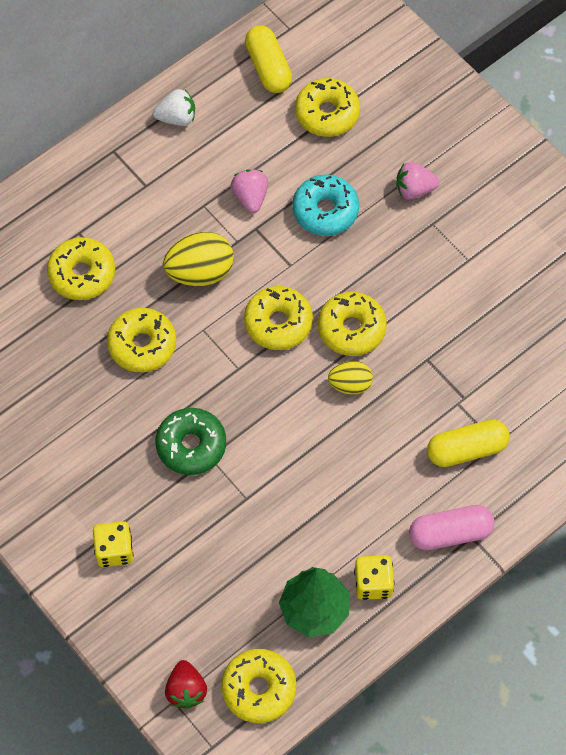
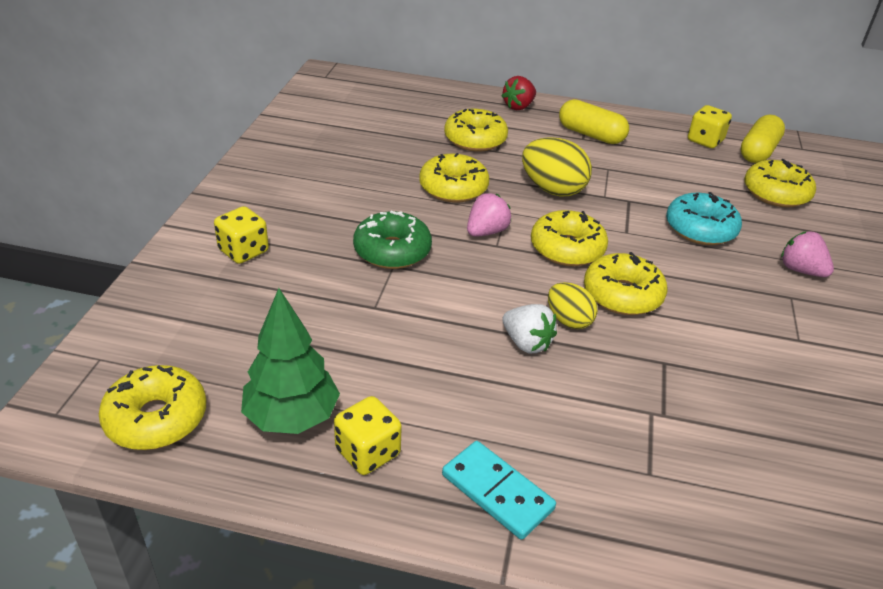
camera: 50 degrees right, 25 degrees down
(177, 117) = (653, 130): white strawberry -> white strawberry (526, 343)
(186, 690) = (118, 362): red strawberry -> red strawberry (518, 107)
(223, 92) = (705, 141): none -> yellow dice
(250, 197) = (649, 187): pink strawberry -> pink strawberry (486, 232)
(450, 533) = (497, 492): pink capsule -> turquoise domino
(466, 449) = (611, 450): yellow capsule -> yellow capsule (591, 135)

